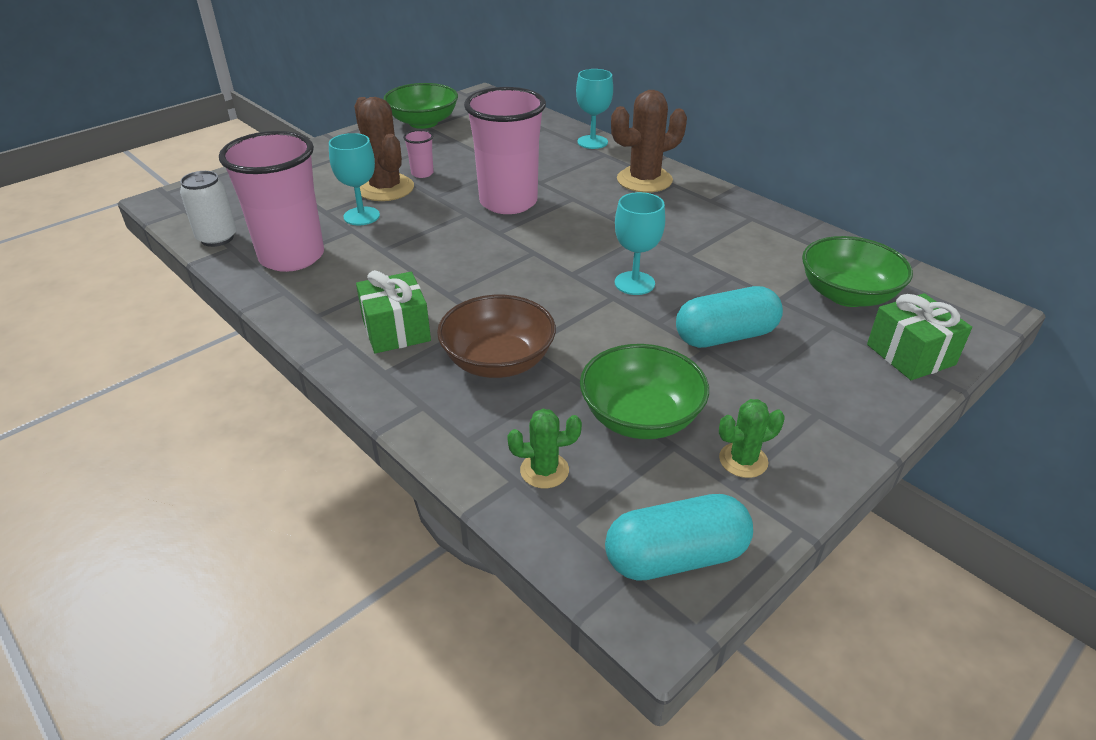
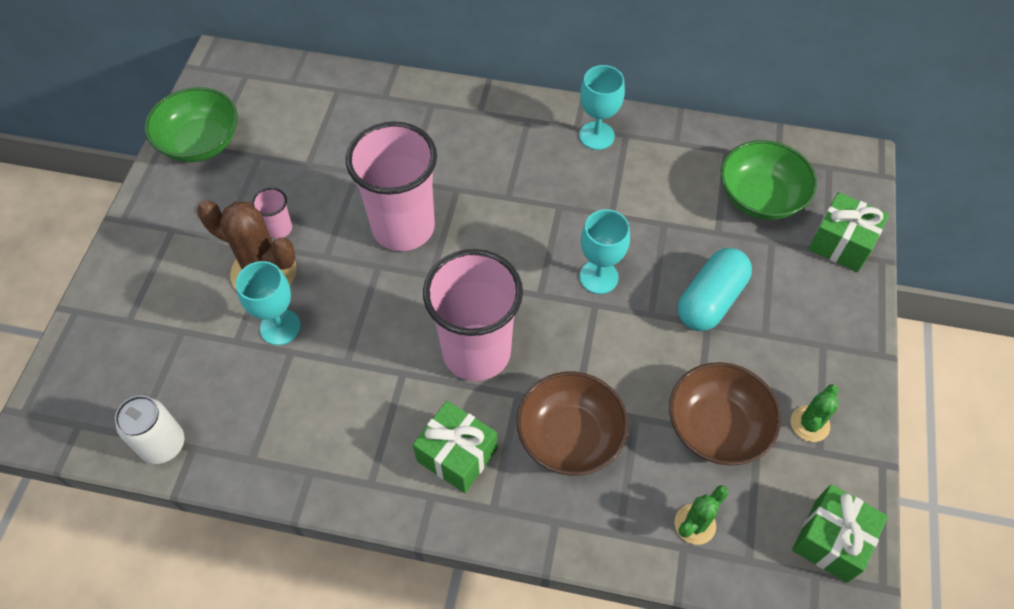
camera: 35 degrees left, 20 degrees up
(292, 257) = (269, 423): pink cup -> pink cup (476, 352)
(592, 142) = (405, 90): turquoise goblet -> turquoise goblet (596, 136)
(640, 417) = (716, 427): green bowl -> brown bowl
(644, 180) = (499, 127): brown cactus -> none
(676, 557) = (831, 540): turquoise capsule -> green gift

